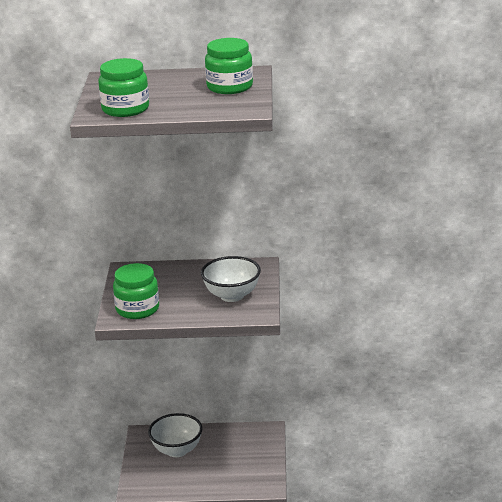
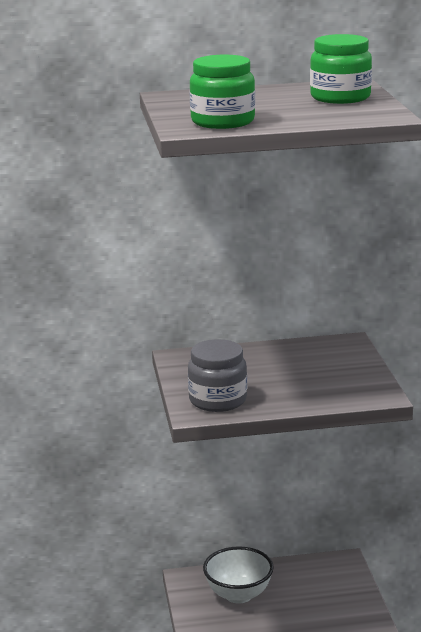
camera: 10 degrees left, 5 degrees down
(137, 309) = (218, 400): green jar -> grey jar
(232, 296) = (333, 377): white bowl -> none

